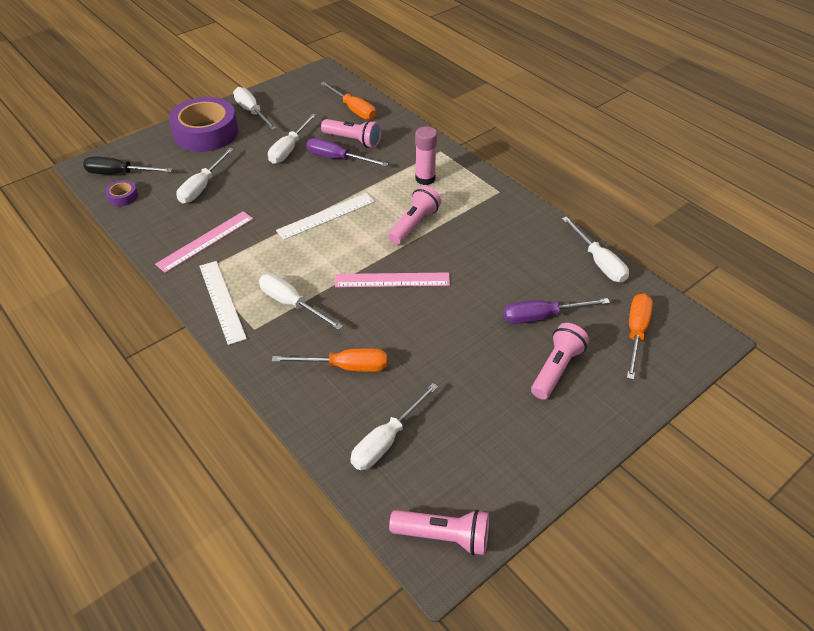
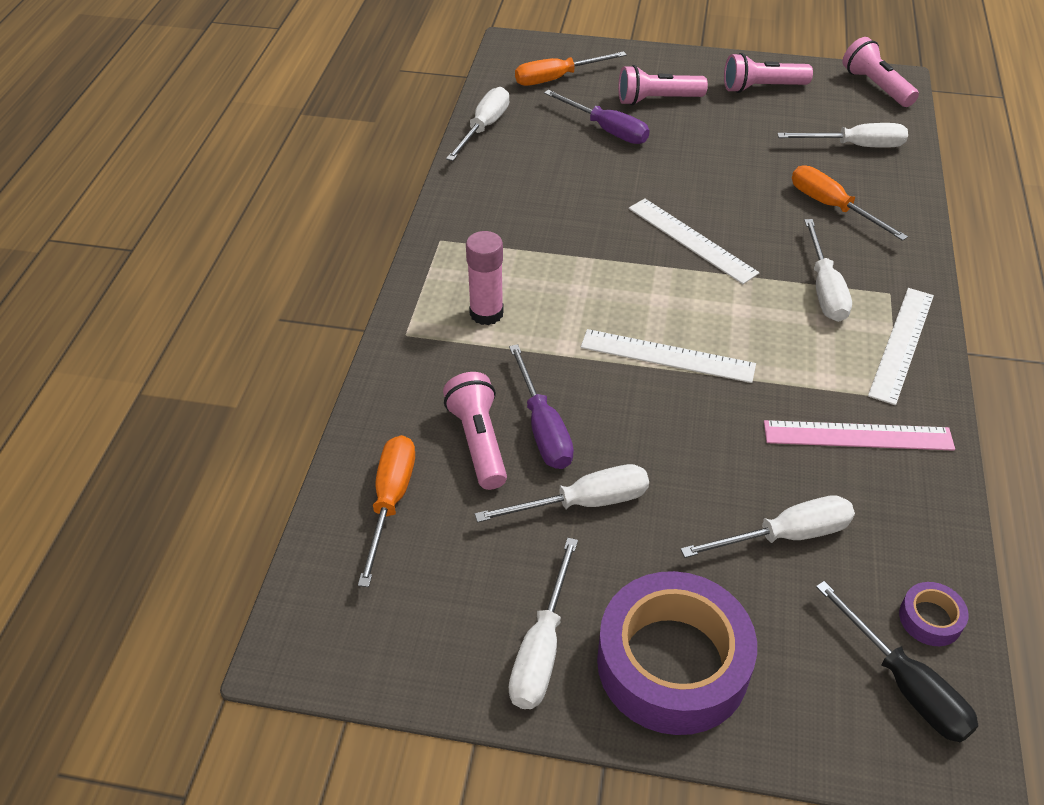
camera: 130 degrees left, 0 degrees up
(392, 280) = (691, 240): pink ruler -> white ruler
(414, 224) = (585, 273): pink flashlight -> pink flashlight (762, 87)

